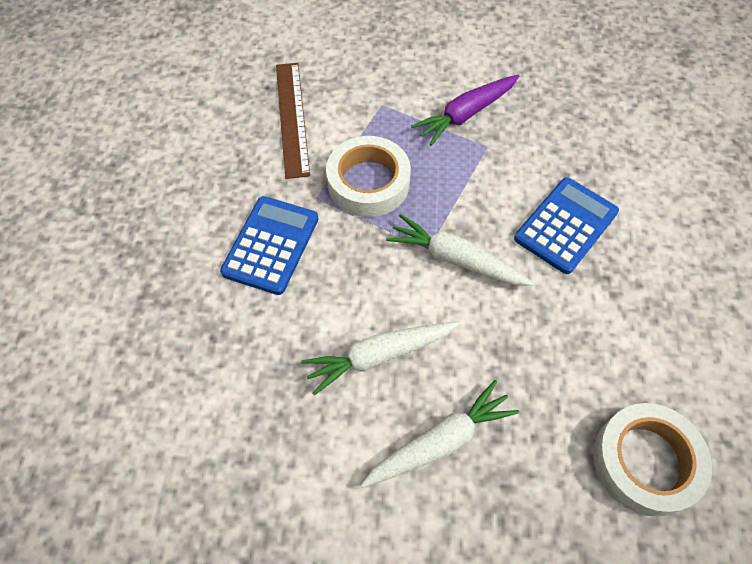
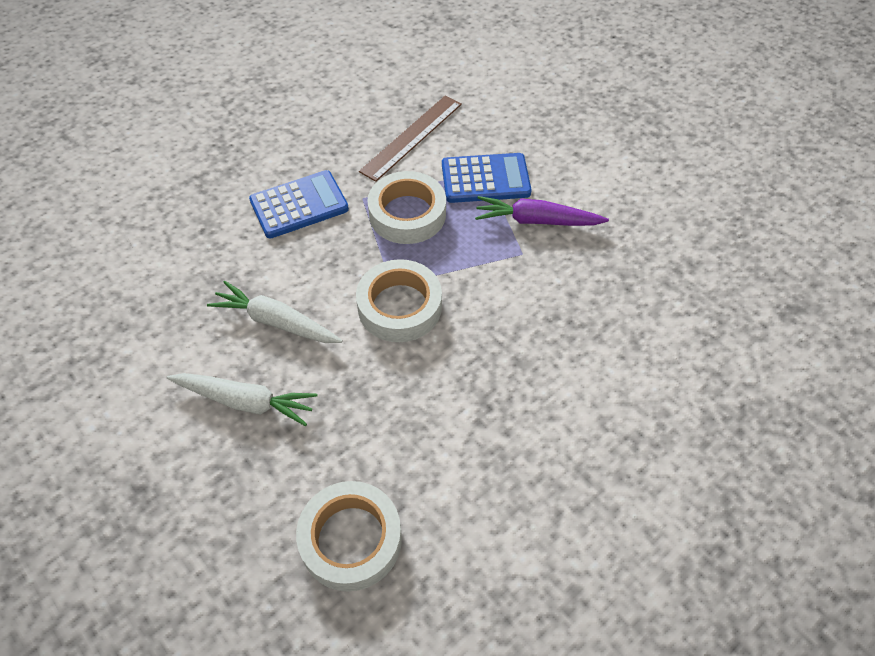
camera: 45 degrees right, 5 degrees down
(455, 259) = (399, 306): white carrot -> white tape
(566, 225) = (507, 350): blue calculator -> blue calculator (485, 179)

